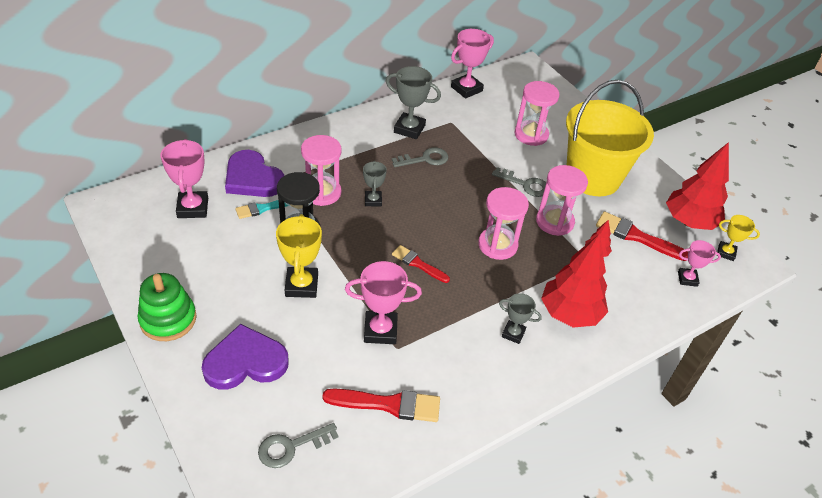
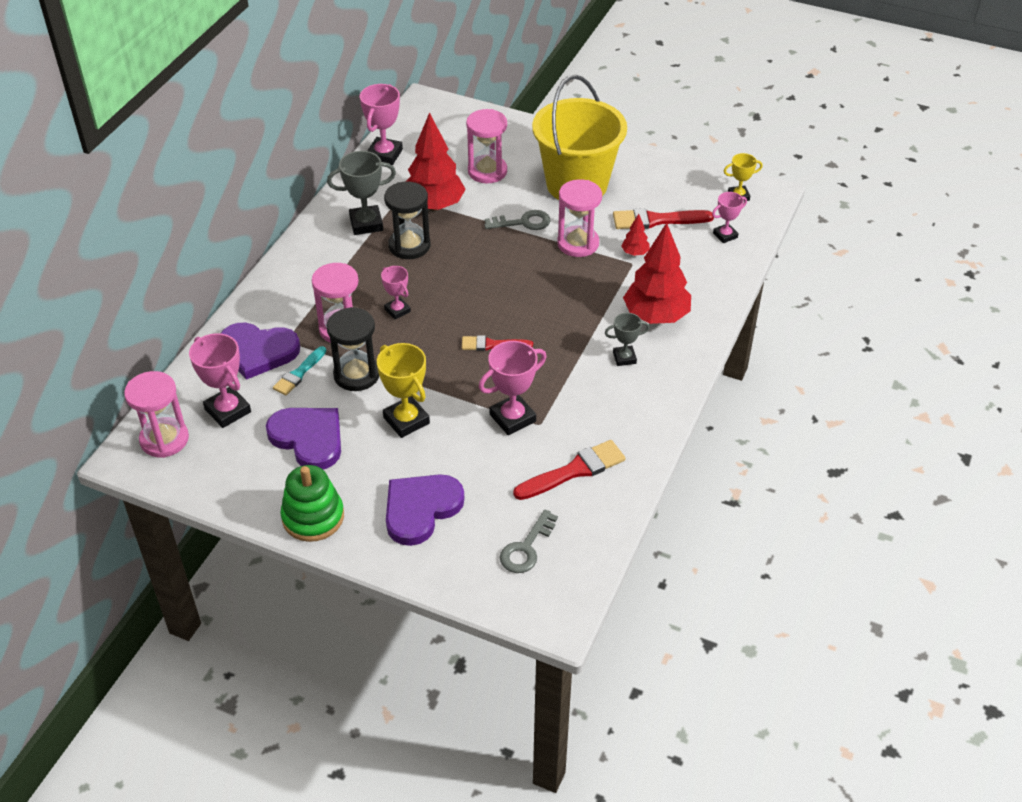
camera: 30 degrees left, 0 degrees up
(223, 259) = (308, 438): none -> purple heart
(373, 200) = (397, 310): grey trophy -> pink trophy
(425, 159) = (409, 246): grey key -> black hourglass
(497, 245) = (547, 290): pink hourglass -> pink hourglass (164, 439)
(689, 222) = (689, 184): red tree -> red tree (434, 205)

